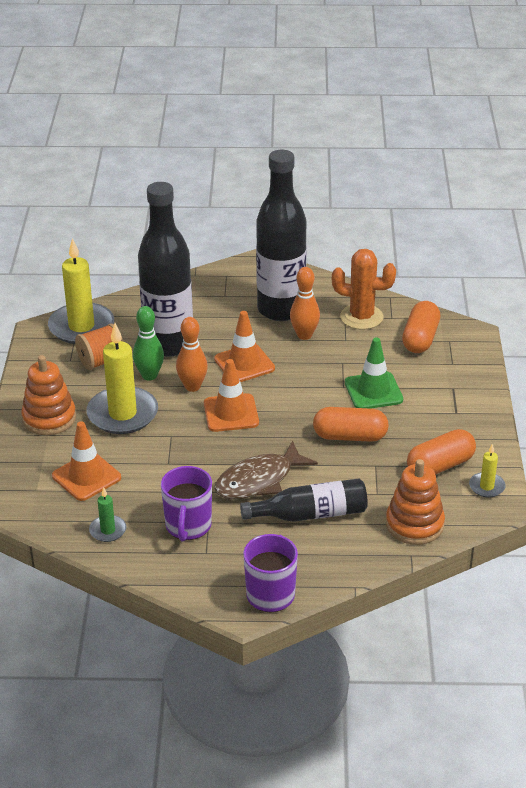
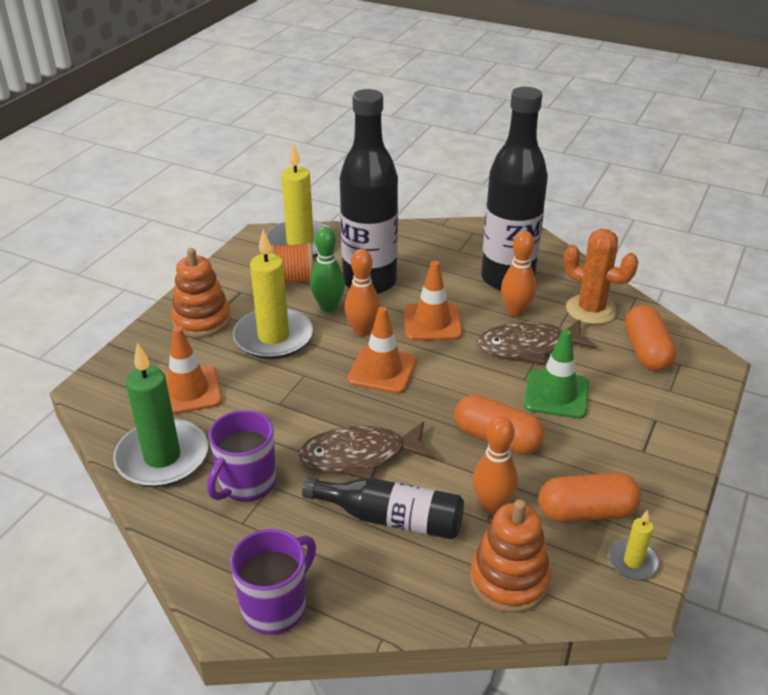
camera: 25 degrees right, 0 degrees up
(108, 530) = (162, 457): green candle -> green candle, size x2.10
(331, 361) = (528, 347): none -> brown fish
(375, 482) = (492, 505): none -> orange bowling pin
(420, 338) = (646, 351): orange capsule -> orange capsule turned 45 degrees counterclockwise

